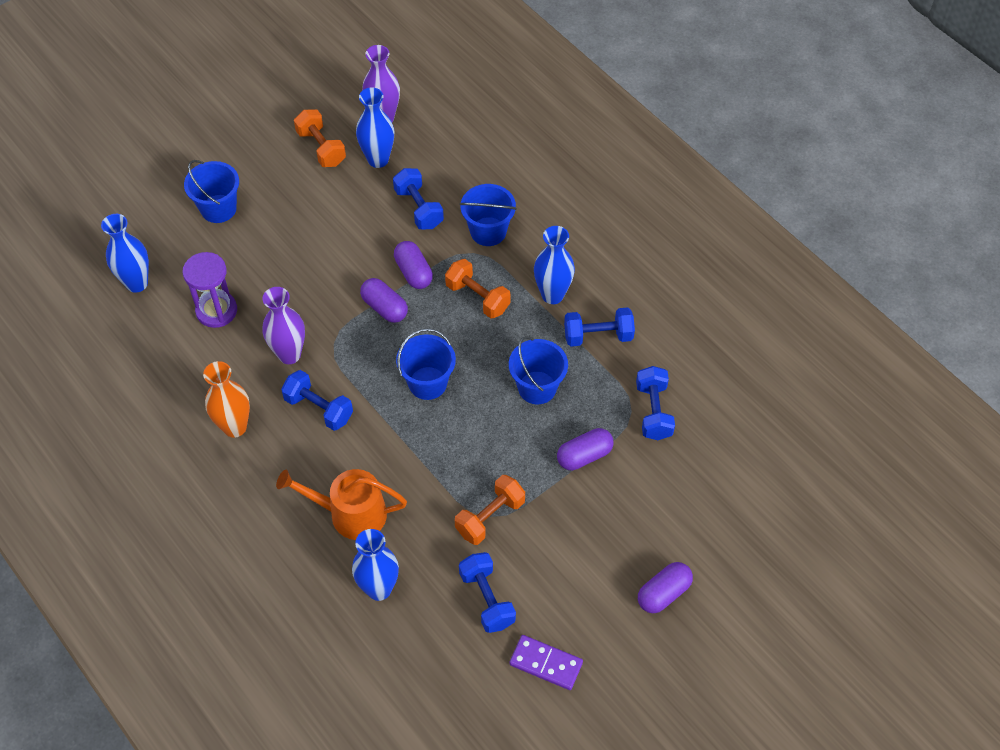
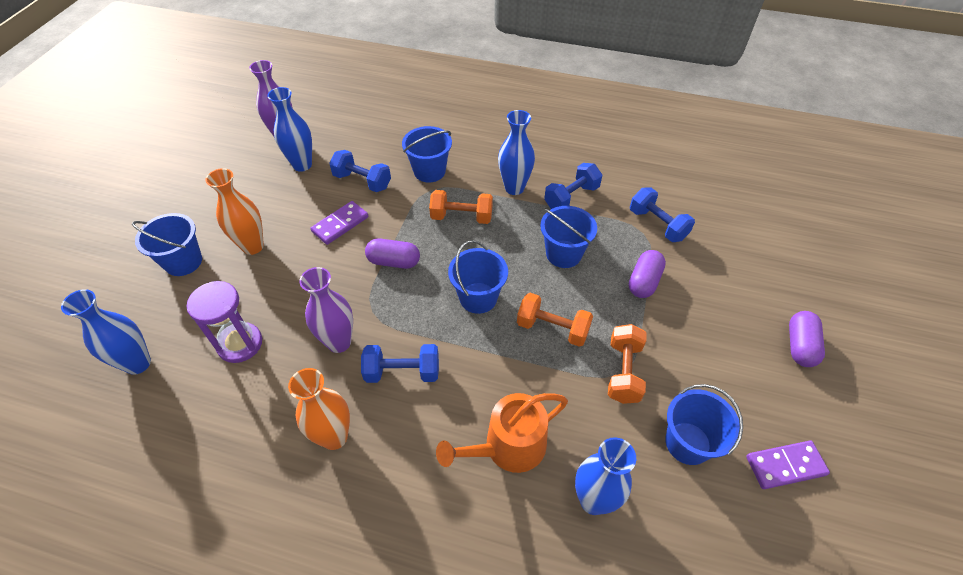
camera: 35 degrees left, 5 degrees down
(281, 225) = (253, 246): none -> orange vase
(321, 148) = (247, 178): orange dumbbell -> orange dumbbell (552, 328)
(367, 244) = (340, 224): none -> purple domino
(413, 272) = (396, 225): purple capsule -> none
(487, 599) = (687, 443): blue dumbbell -> blue bucket

